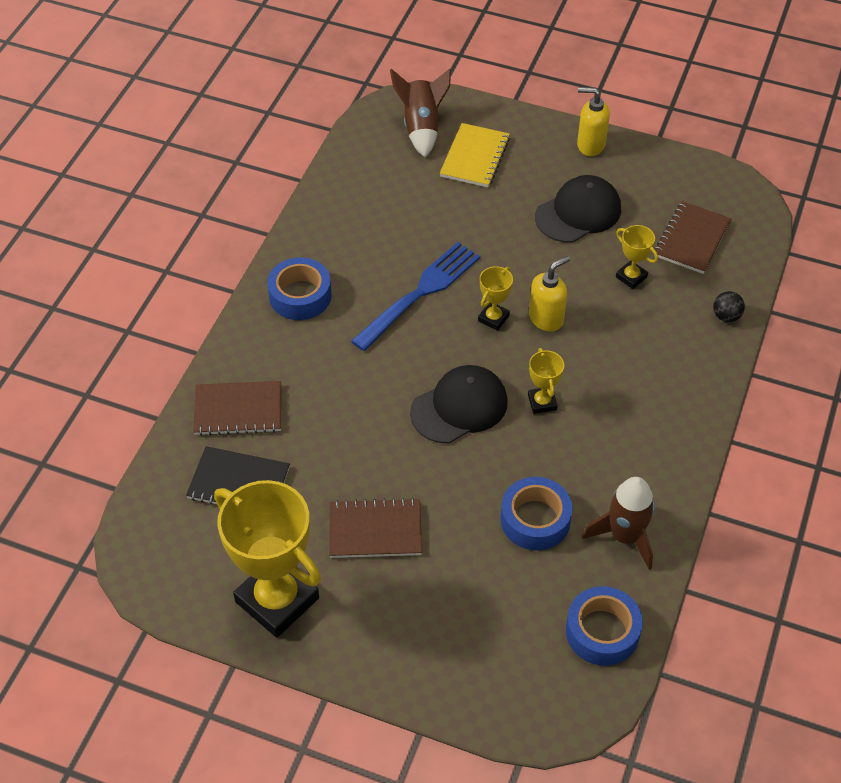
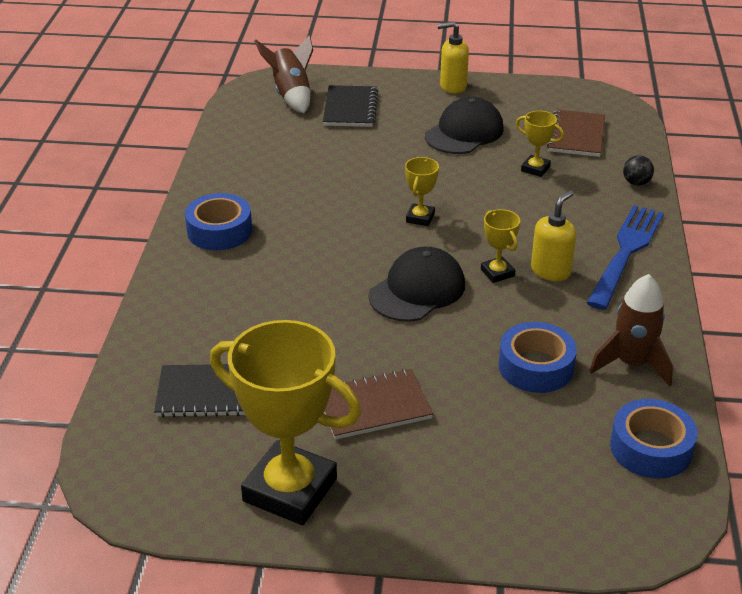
camera: 15 degrees left, 15 degrees down
(238, 410) = (187, 331): brown notebook -> none
(420, 293) = (340, 211): blue fork -> blue fork (626, 252)
(475, 157) = (350, 108): yellow notebook -> black notebook
(546, 318) = (471, 210): yellow soap dispenser -> yellow soap dispenser (551, 271)

